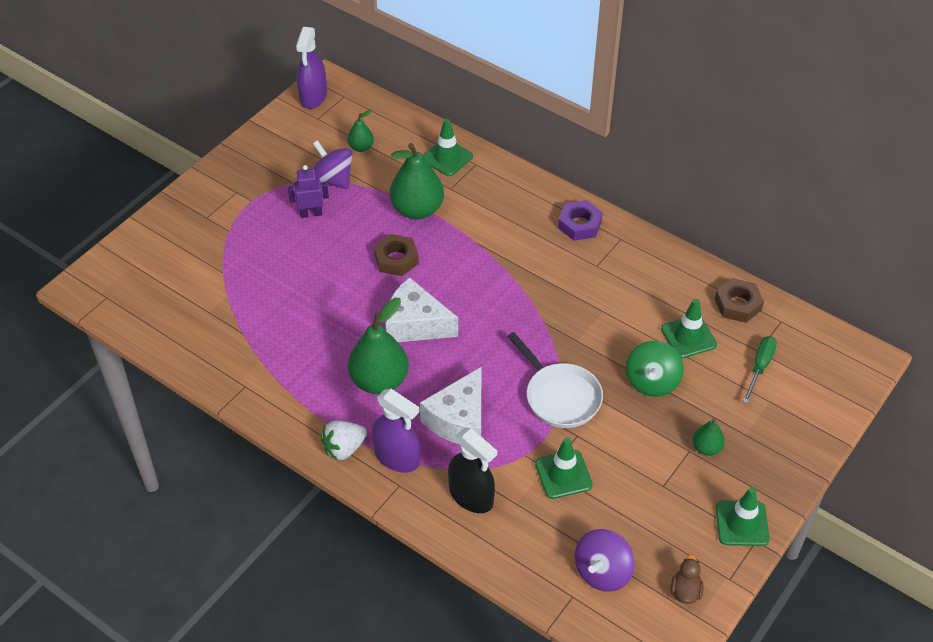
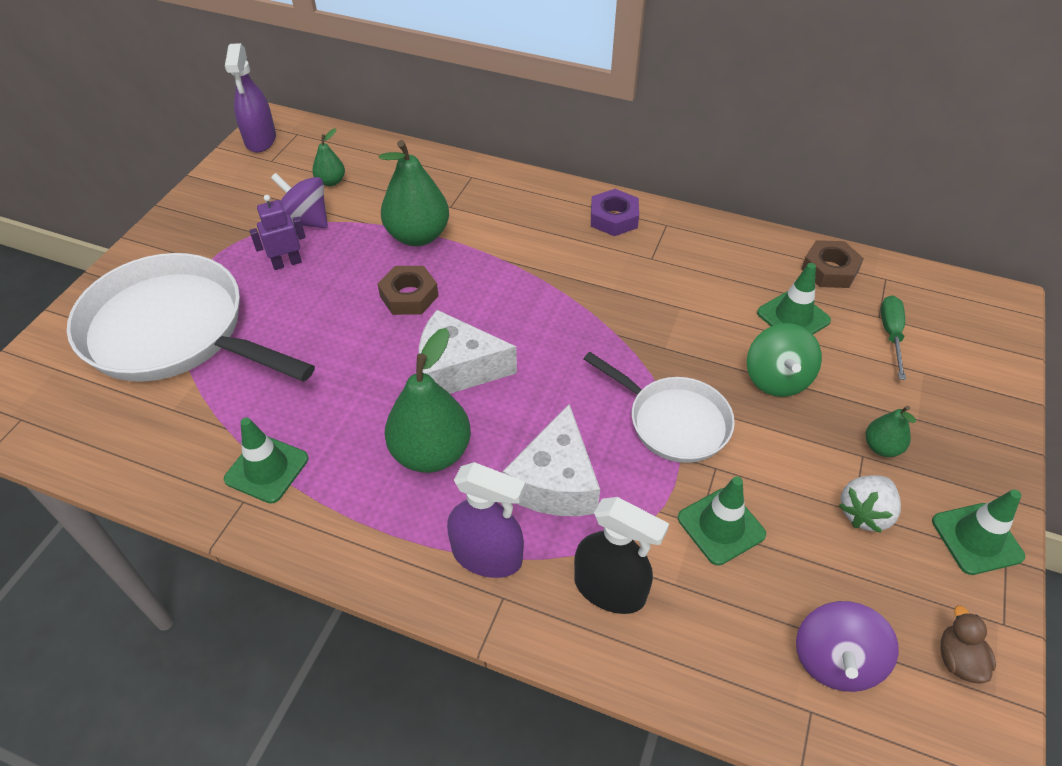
camera: 15 degrees left, 0 degrees up
(218, 253) = (174, 332): none -> white pan
(344, 448) = (408, 561): white strawberry -> white strawberry (864, 513)
(447, 158) = (436, 175): green traffic cone -> green traffic cone (267, 469)

